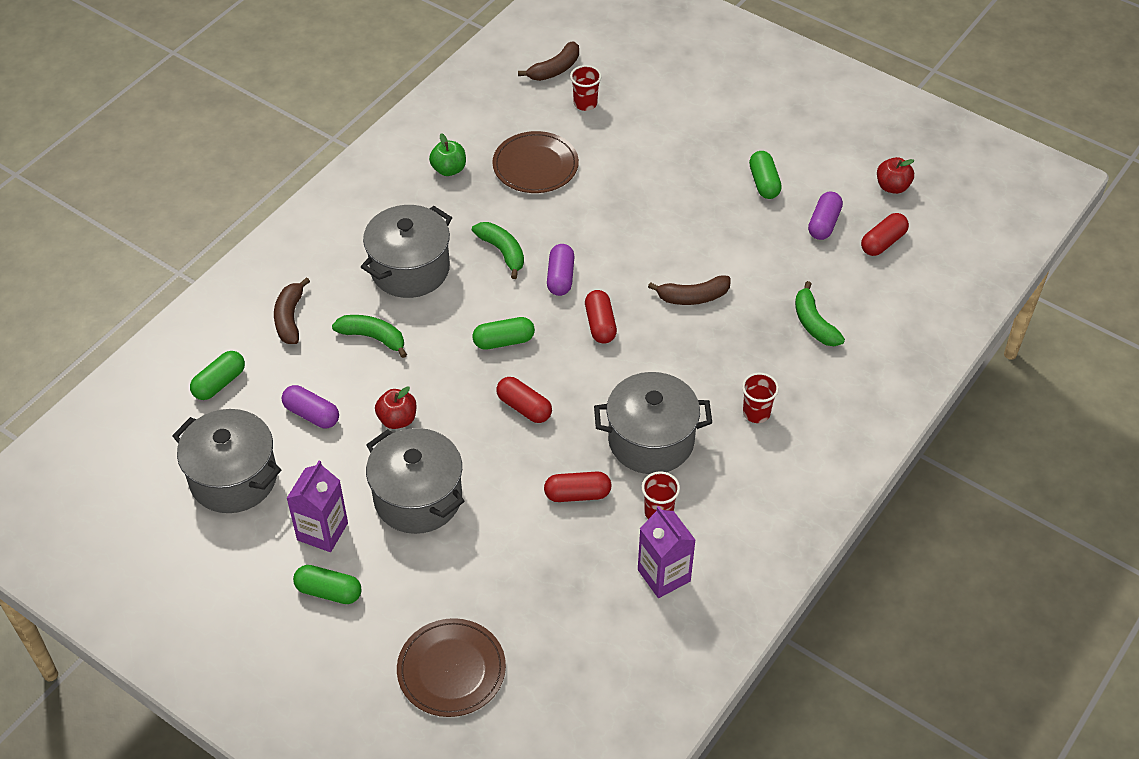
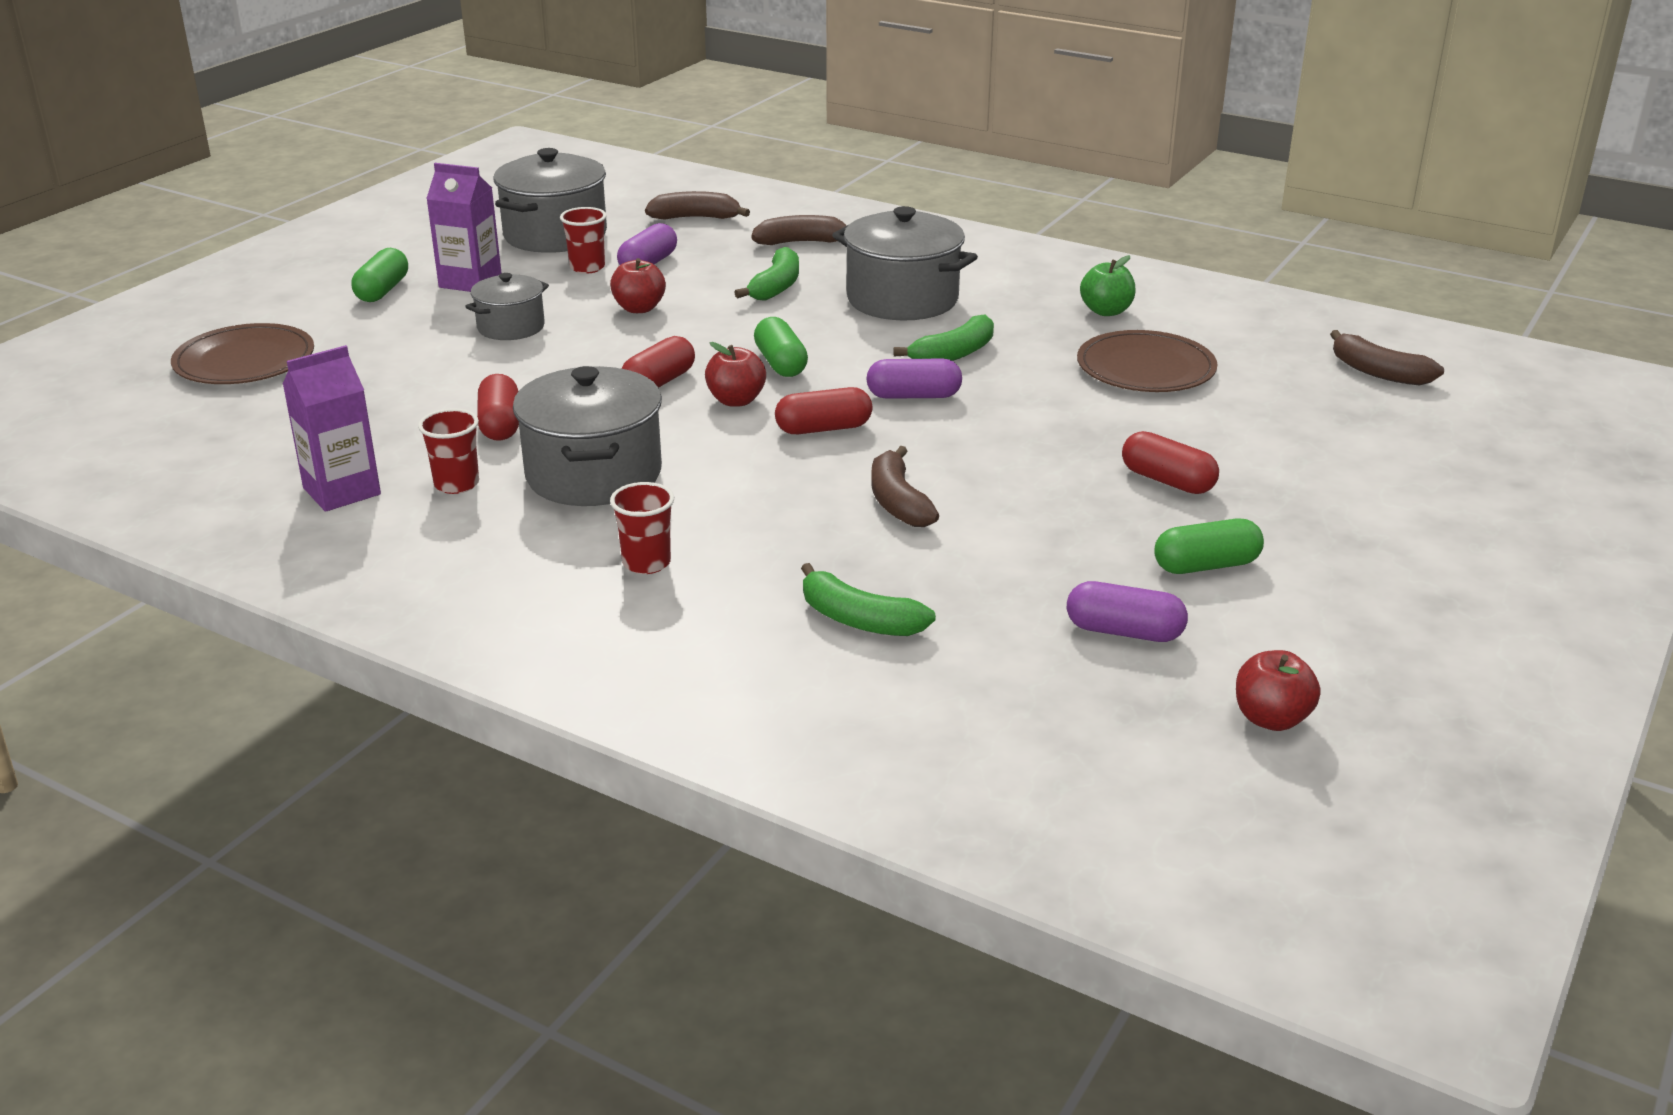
camera: 85 degrees right, 20 degrees down
(219, 383) = (696, 218): green capsule -> brown banana
(418, 498) = (511, 327): grey pot -> grey pot, size x0.58
(556, 366) = (736, 400): none -> red apple
(585, 103) = (1312, 399): red cup -> red cup (587, 267)
(814, 323) = (859, 620): green banana -> green banana turned 120 degrees counterclockwise
(883, 242) = (1098, 703): red capsule -> red capsule (1167, 481)

